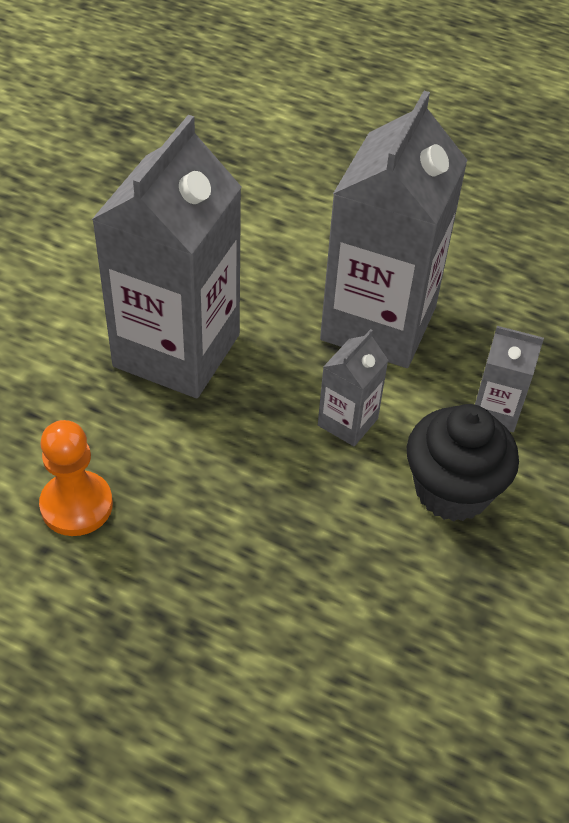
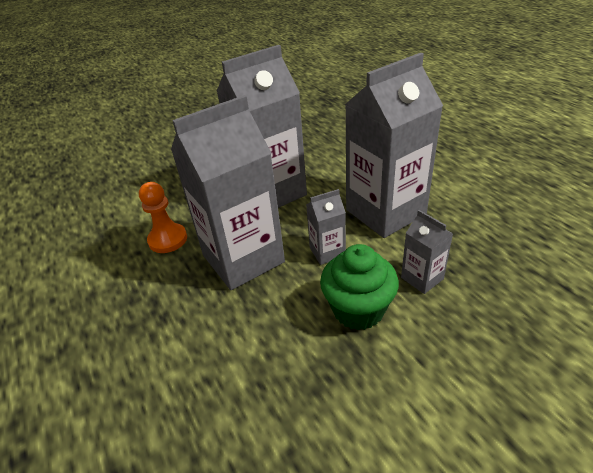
camera: 40 degrees right, 10 degrees down
(234, 485) = (243, 258): none -> grey carton
(452, 490) = (358, 309): black cupcake -> green cupcake

